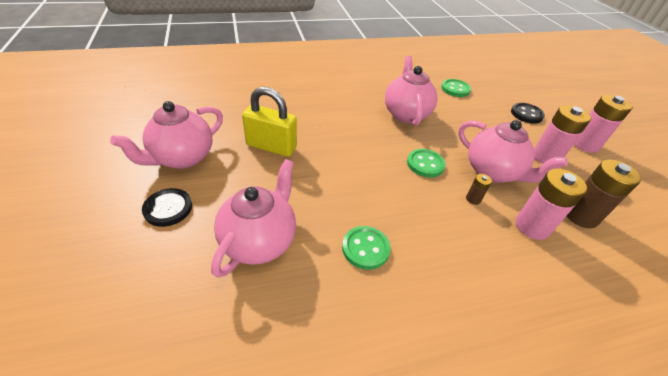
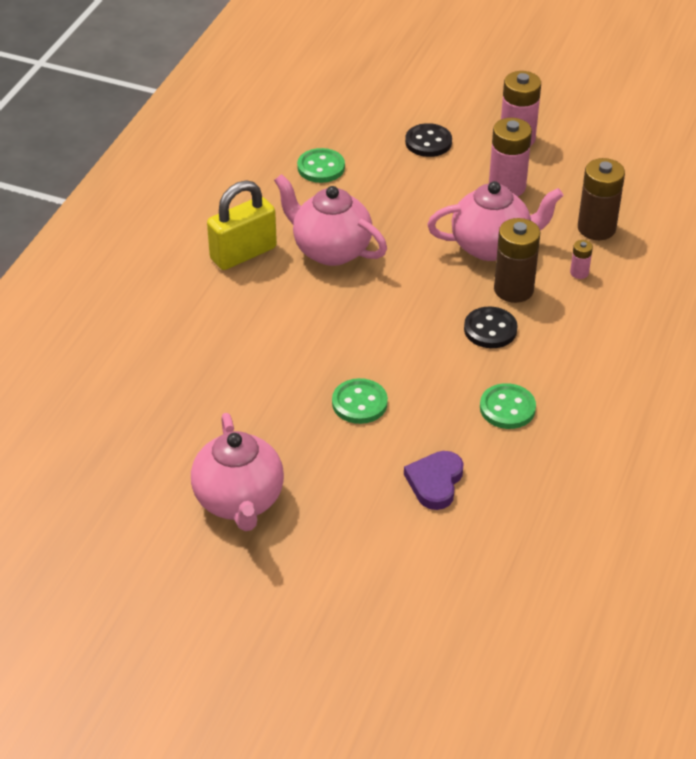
camera: 50 degrees left, 0 degrees up
(168, 208) = (325, 540): black button -> black button (490, 329)
(259, 241) = (435, 482): pink teapot -> purple heart
(271, 146) = (287, 410): yellow padlock -> yellow padlock (243, 253)
(425, 164) = (434, 292): green button -> green button (359, 403)
(473, 199) = (513, 289): brown battery -> brown battery, size x2.12
(532, 226) = (579, 273): pink battery -> pink battery, size x0.47

